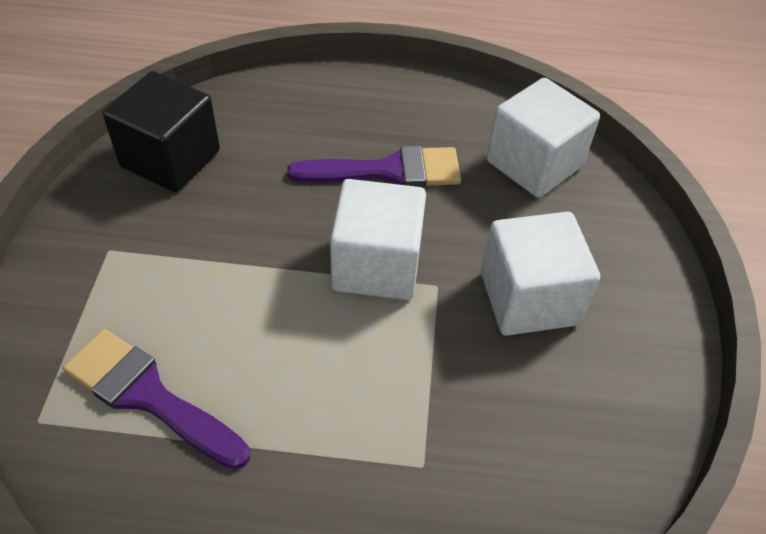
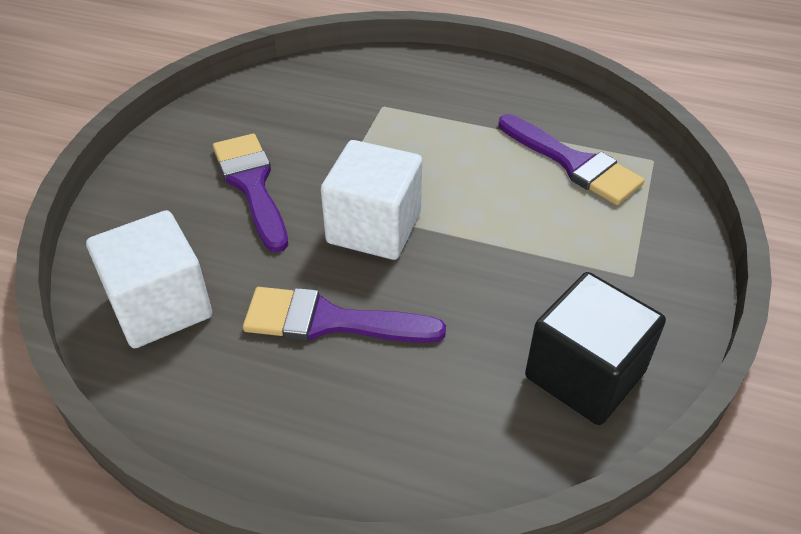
camera: 165 degrees left, 5 degrees down
(528, 298) = (252, 185): white cube -> purple brush

